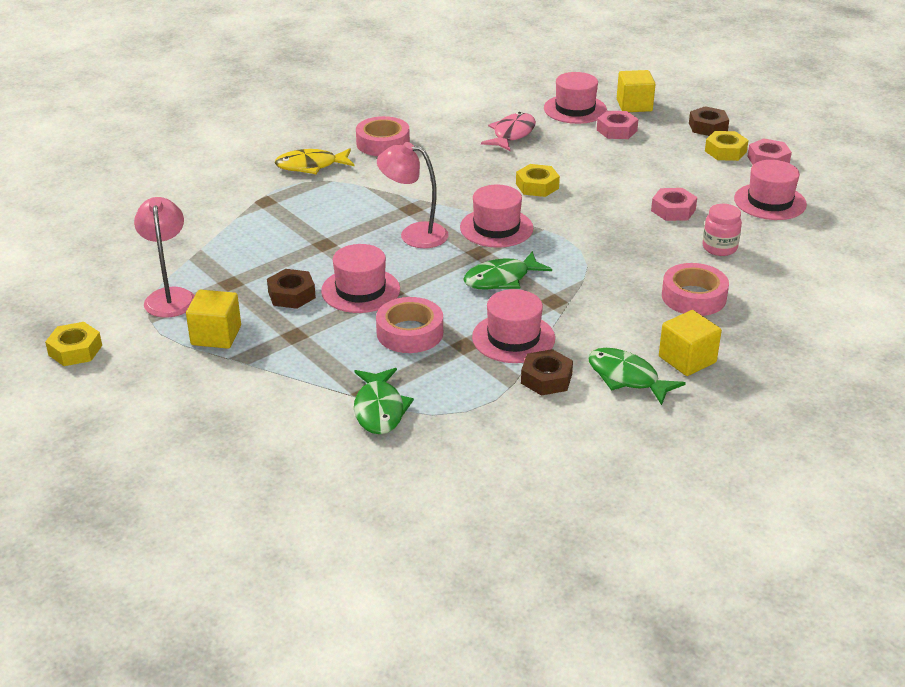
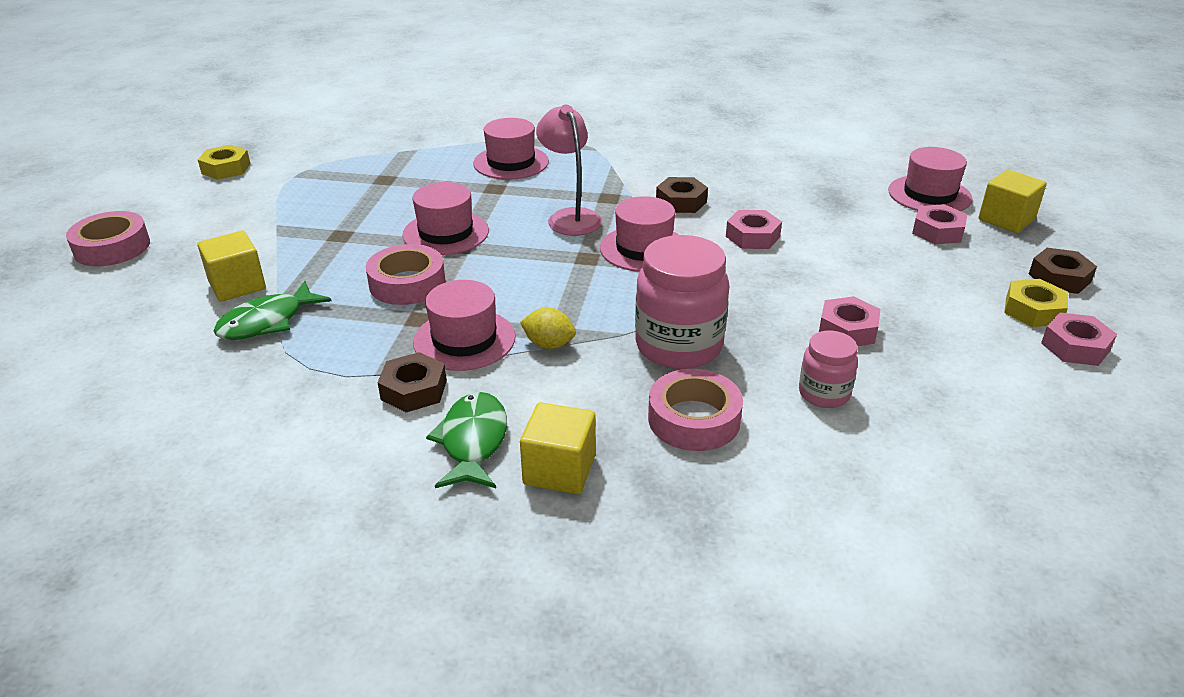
camera: 50 degrees right, 0 degrees up
(170, 296) = (337, 167): pink lamp -> none
(216, 335) = (303, 206): yellow cube -> yellow cube (237, 285)
(291, 295) = (400, 209): brown nut -> brown nut (681, 202)
(311, 166) = (604, 133): yellow fish -> none
(383, 143) = (692, 143): pink tape -> pink tape (112, 247)
(501, 279) = (559, 289): green fish -> none
(512, 134) = (819, 186): pink fish -> none
(537, 186) = (752, 236): yellow nut -> pink nut
(560, 310) = (549, 344): none -> yellow lemon
(620, 268) = (678, 346): none -> pink jar
(770, 202) = (987, 387): pink hat -> pink hat (511, 162)

